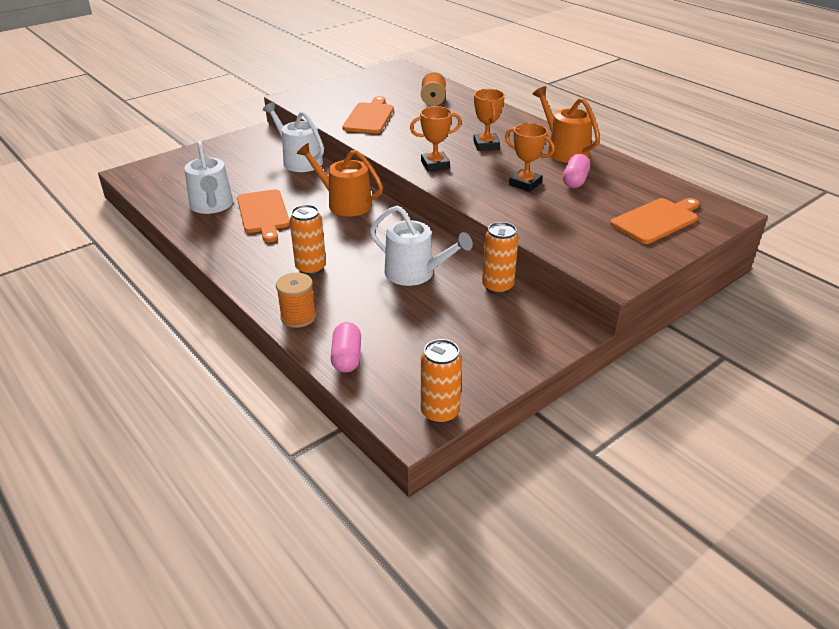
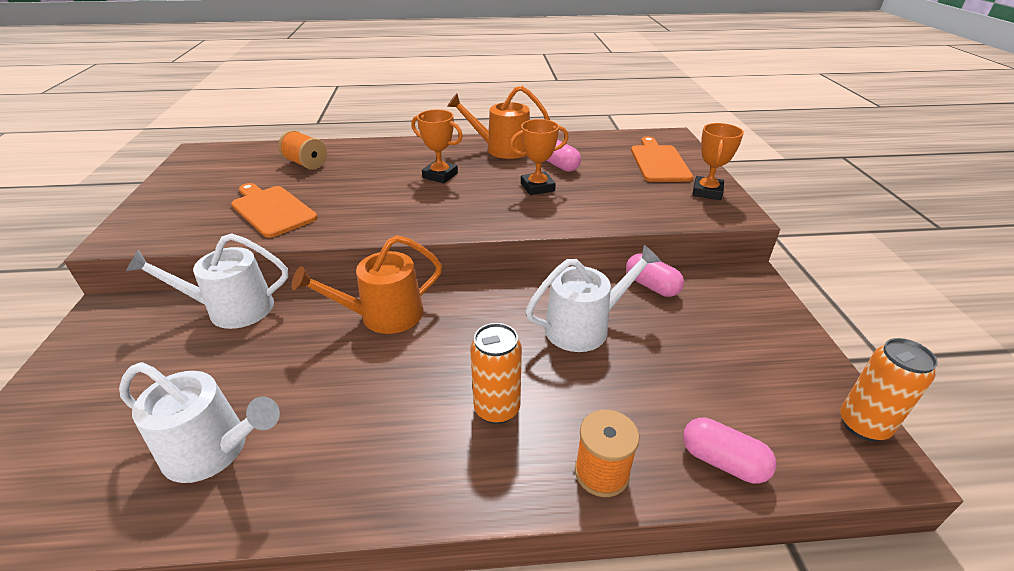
camera: 55 degrees left, 0 degrees up
(263, 213) = (312, 399): orange cutting board -> none
(435, 165) = (438, 215): orange trophy -> orange trophy (707, 192)
(497, 287) = (651, 286): orange can -> pink capsule

